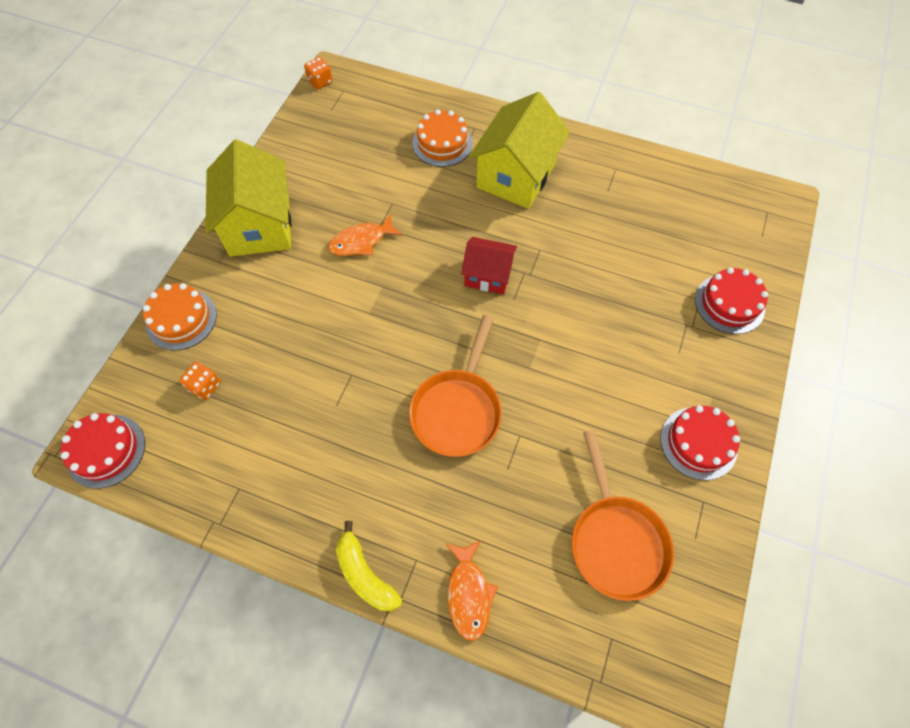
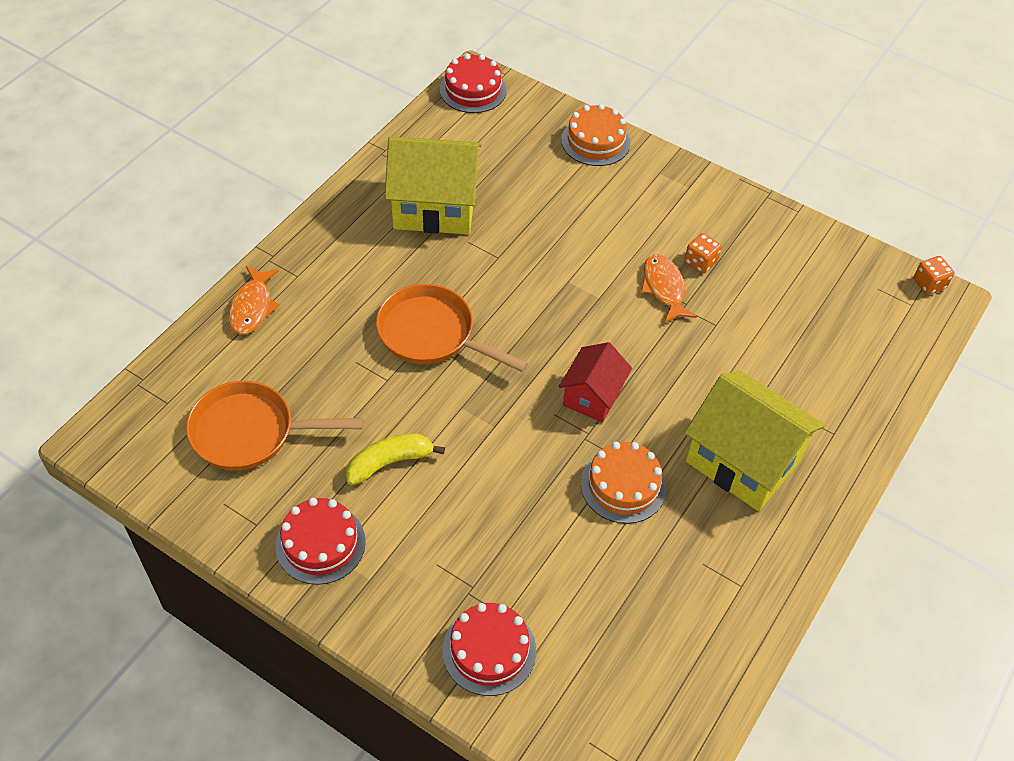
camera: 100 degrees right, 10 degrees down
(205, 386) = (516, 153): orange dice -> orange dice (700, 262)
(259, 225) = (702, 206): yellow house -> yellow house (435, 207)
(365, 574) = (300, 239): yellow banana -> yellow banana (390, 462)
(442, 143) = (809, 392): orange cake -> orange cake (623, 485)
(469, 593) = (252, 307): orange fish -> orange fish turned 90 degrees counterclockwise

